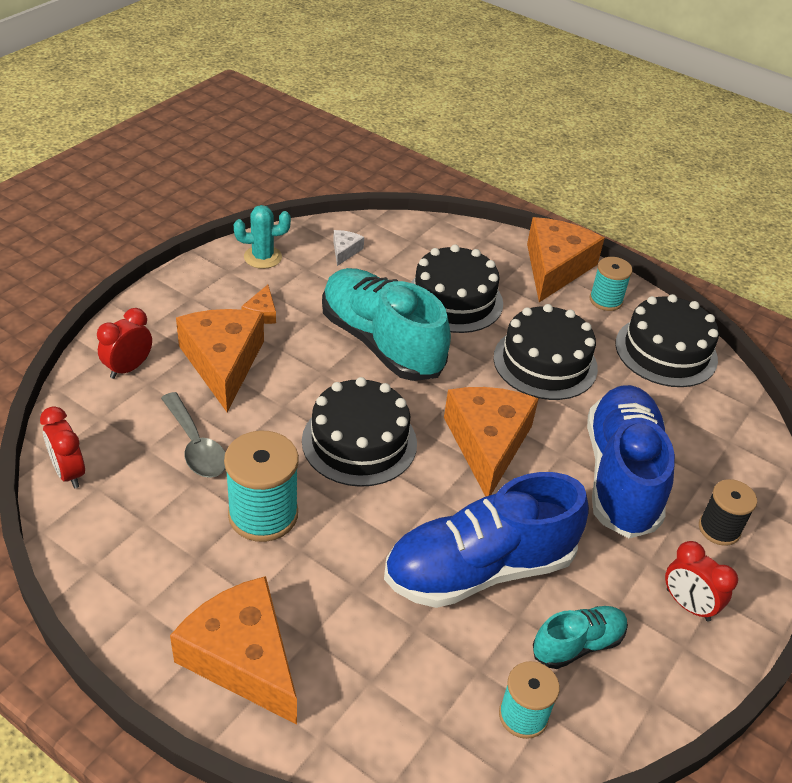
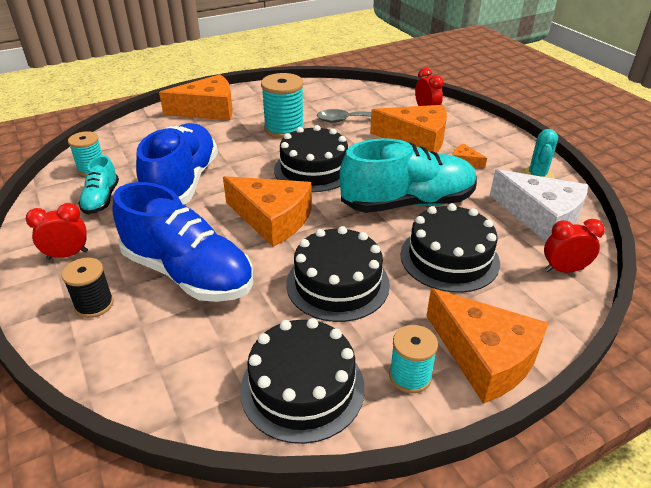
camera: 120 degrees right, 5 degrees down
(69, 473) = (353, 89): red clock -> red clock (563, 270)
(345, 251) = (540, 217): white cheese -> white cheese, size x2.34

